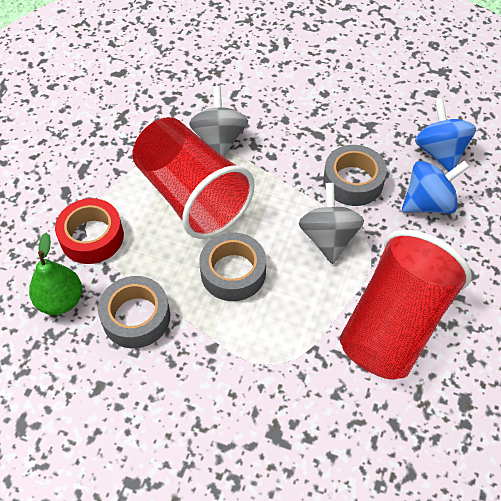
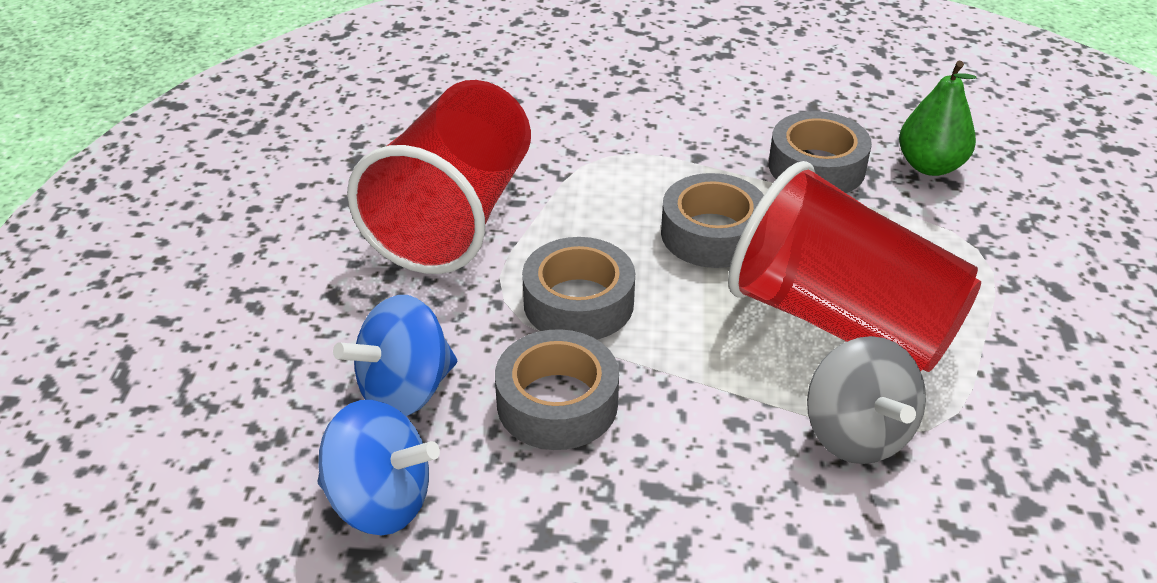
camera: 165 degrees right, 15 degrees down
(92, 237) = (956, 239): red tape -> none
(328, 238) = (578, 302): grey spinning top -> grey tape
(440, 152) = (380, 501): blue spinning top -> blue spinning top turned 45 degrees counterclockwise

